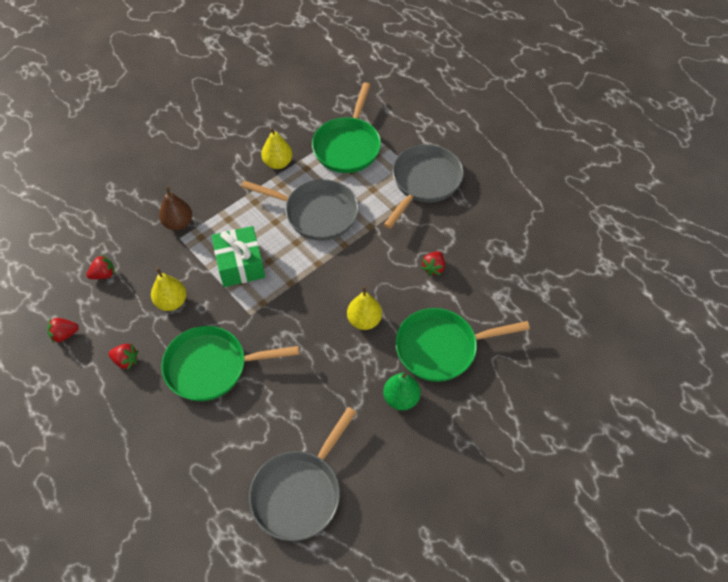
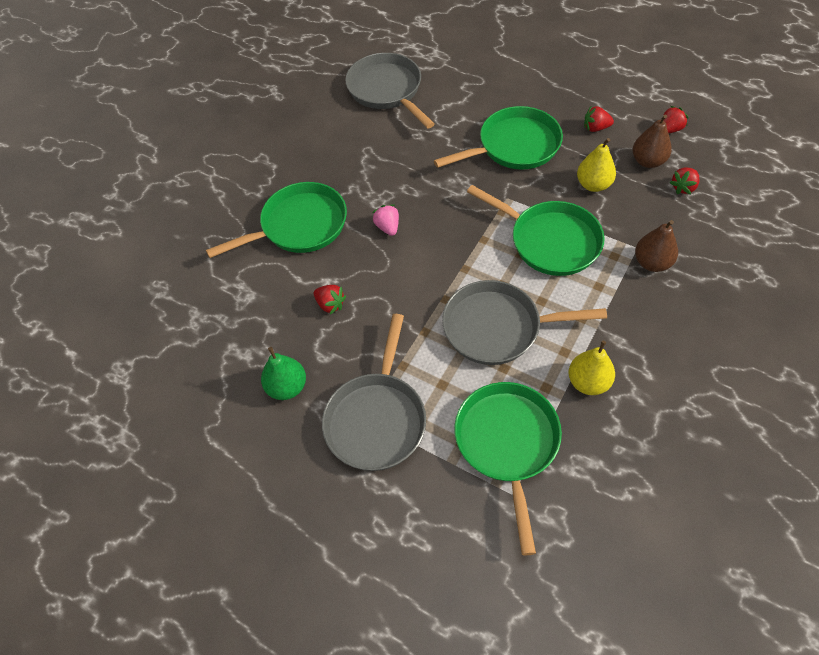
camera: 165 degrees right, 0 degrees up
(110, 308) = (647, 161): none -> brown pear
(240, 264) = (549, 241): green gift -> green pan
(299, 492) = (387, 90): grey pan -> grey pan turned 45 degrees counterclockwise
(364, 320) = (387, 227): yellow pear -> pink strawberry
(401, 398) = (326, 173): green pear -> green pear (287, 387)
(433, 268) = (330, 304): red strawberry -> red strawberry turned 120 degrees clockwise

